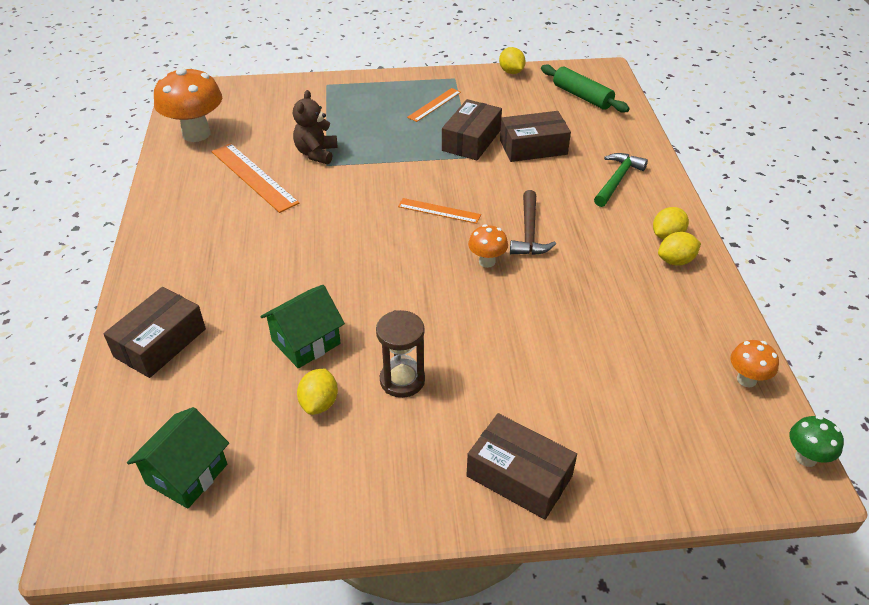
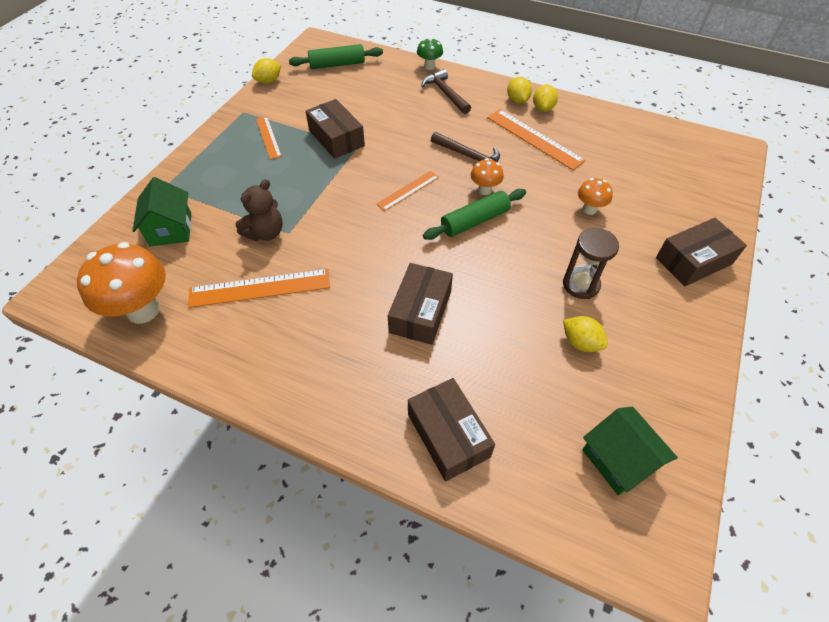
camera: 60 degrees left, 10 degrees up
(306, 342) = (509, 327): green house -> green house (171, 229)
(316, 153) = (265, 233): brown teddy bear -> brown teddy bear turned 90 degrees counterclockwise
(434, 270) = (474, 221): none -> green rolling pin
(511, 72) = (269, 81): yellow lemon -> yellow lemon turned 45 degrees counterclockwise
(533, 147) = (374, 112): brown box -> brown box (420, 311)
(611, 271) = (534, 138): none -> orange ruler
(617, 180) = (445, 94): green hammer -> brown hammer
(746, 379) = (657, 132): orange mushroom -> orange mushroom (589, 209)
(806, 458) = (723, 140): green mushroom -> green mushroom (429, 66)

